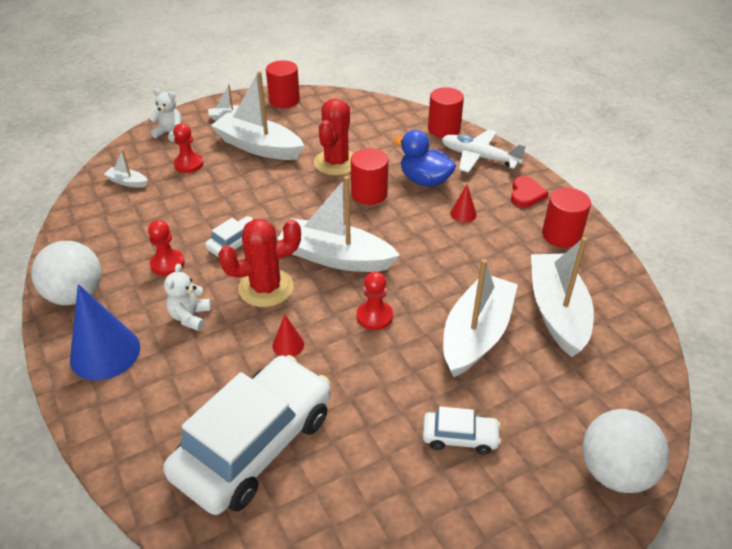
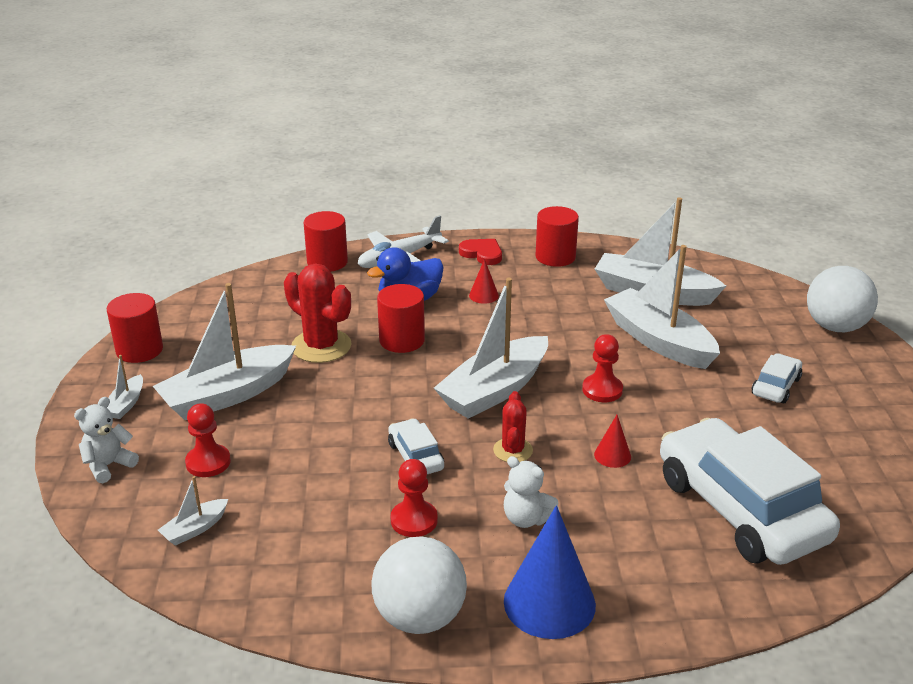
camera: 65 degrees left, 10 degrees down
(266, 288) = (513, 450): red cactus -> red cactus, size x0.58

